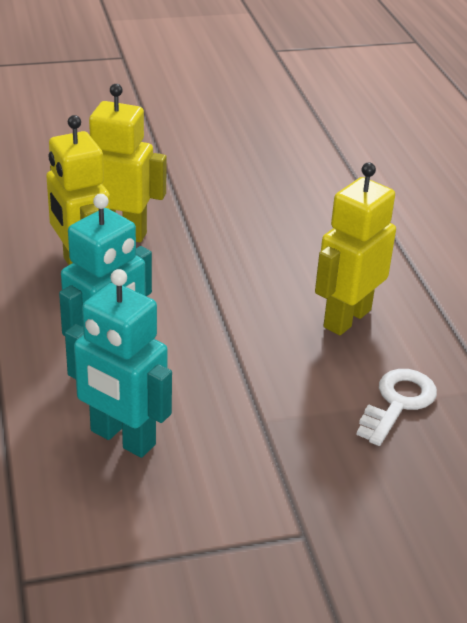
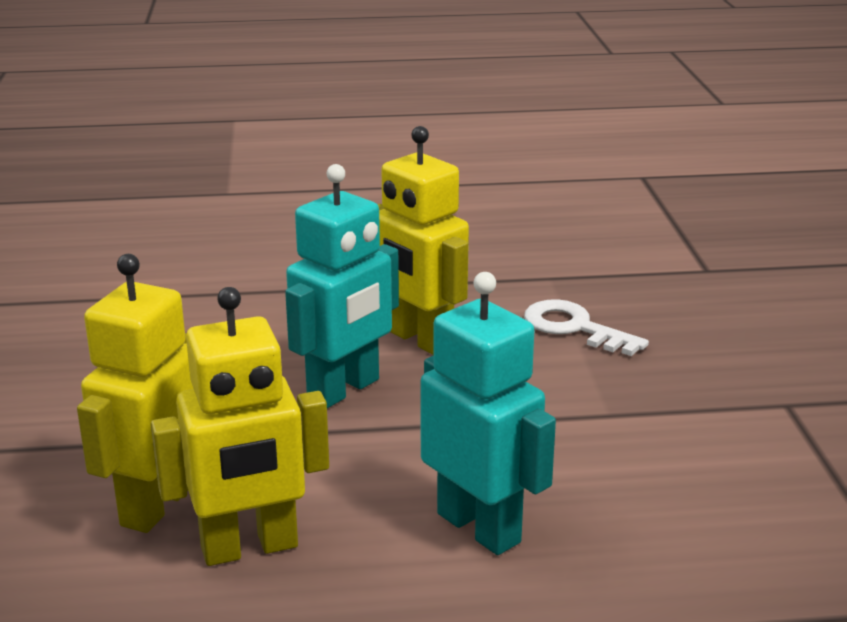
camera: 80 degrees left, 10 degrees down
(122, 438) = (652, 519): turquoise robot -> turquoise robot (344, 390)

